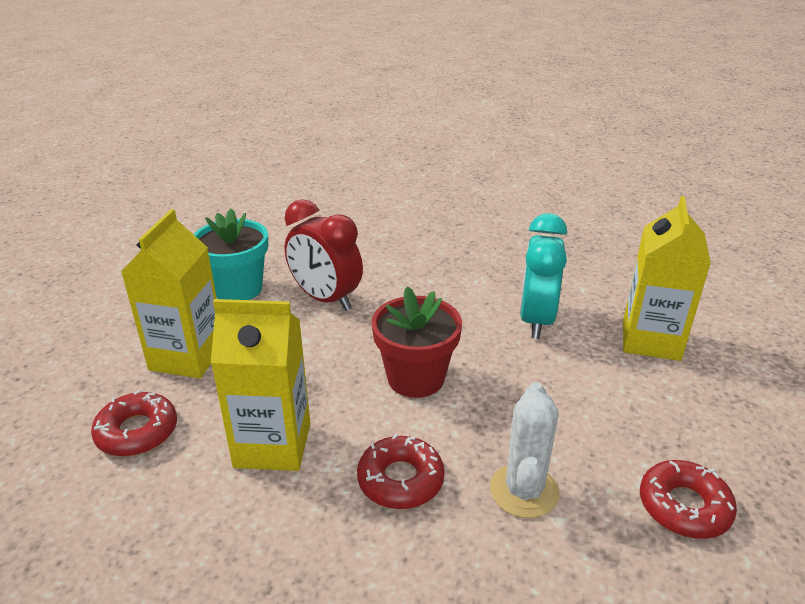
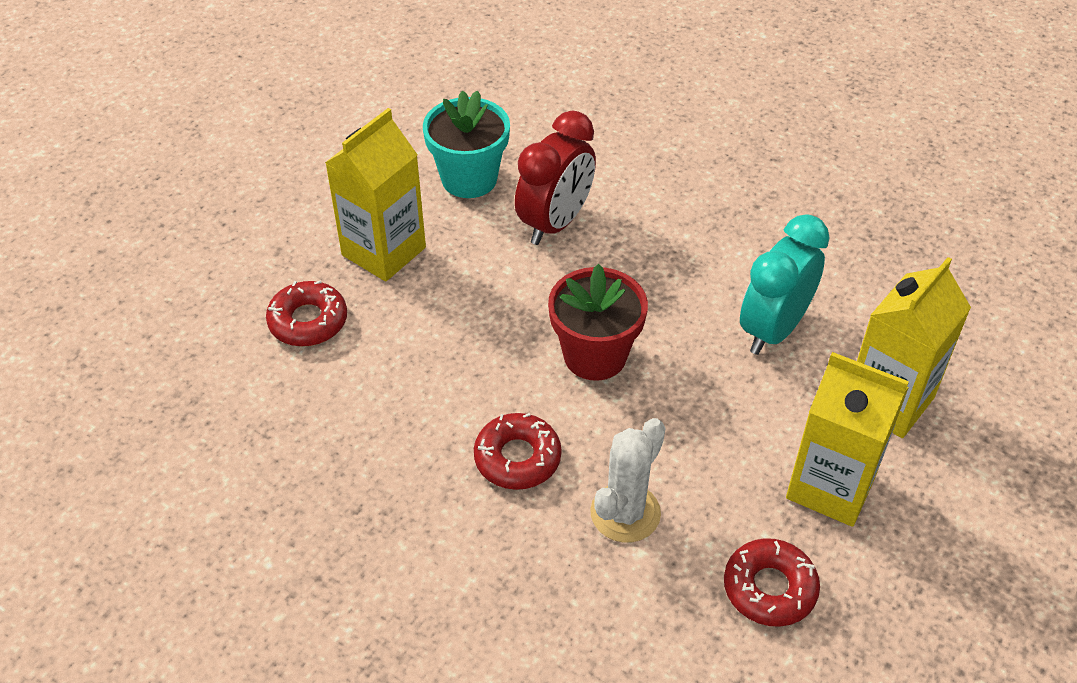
camera: 25 degrees right, 15 degrees up
(272, 445) = (420, 379): yellow carton -> yellow carton (831, 486)
(326, 299) = (555, 223): red clock -> red clock turned 120 degrees counterclockwise

